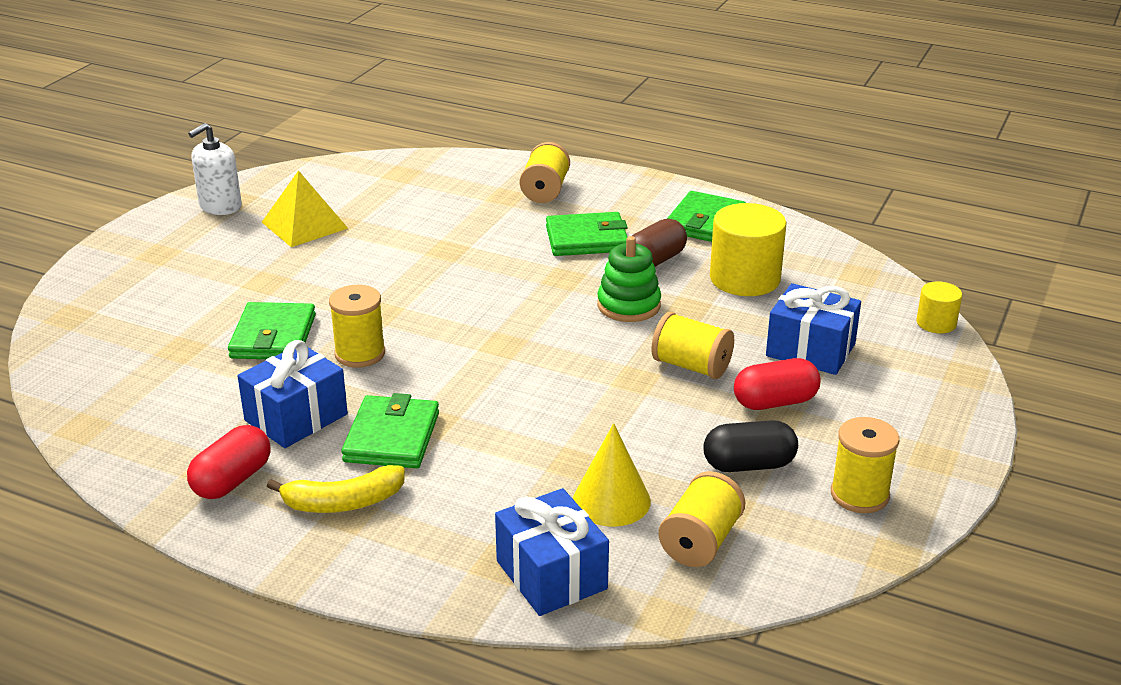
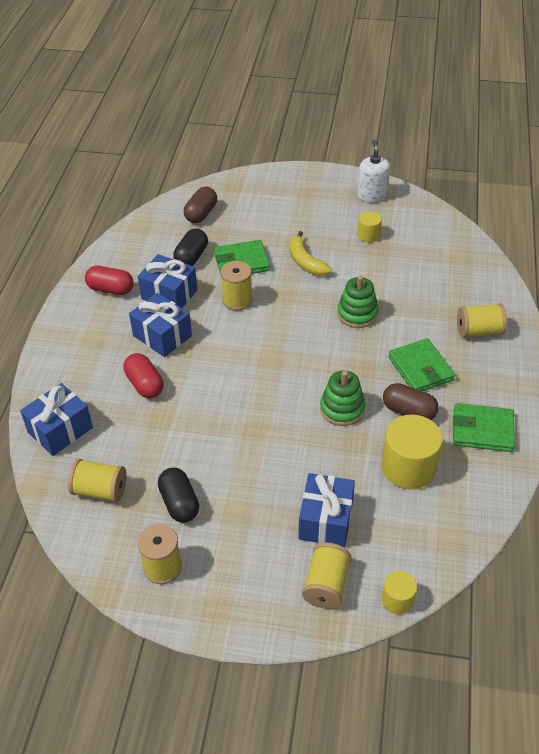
camera: 75 degrees right, 15 degrees up
(115, 357) = (201, 214): none -> brown capsule
(219, 382) = (191, 257): none -> black capsule
(220, 206) = (372, 195): white soap dispenser -> white soap dispenser turned 60 degrees clockwise
(304, 225) = (368, 235): yellow pyramid -> yellow cylinder
(343, 502) = (102, 334): yellow banana -> yellow banana (305, 262)
(391, 437) = (162, 336): green wallet -> blue gift
(459, 263) = (357, 314): none -> green stacking toy
(611, 500) = (128, 442): yellow cone -> none
(691, 366) = (280, 455): yellow spool -> yellow spool (326, 585)
(775, 402) = (253, 508): red capsule -> red capsule (145, 384)

